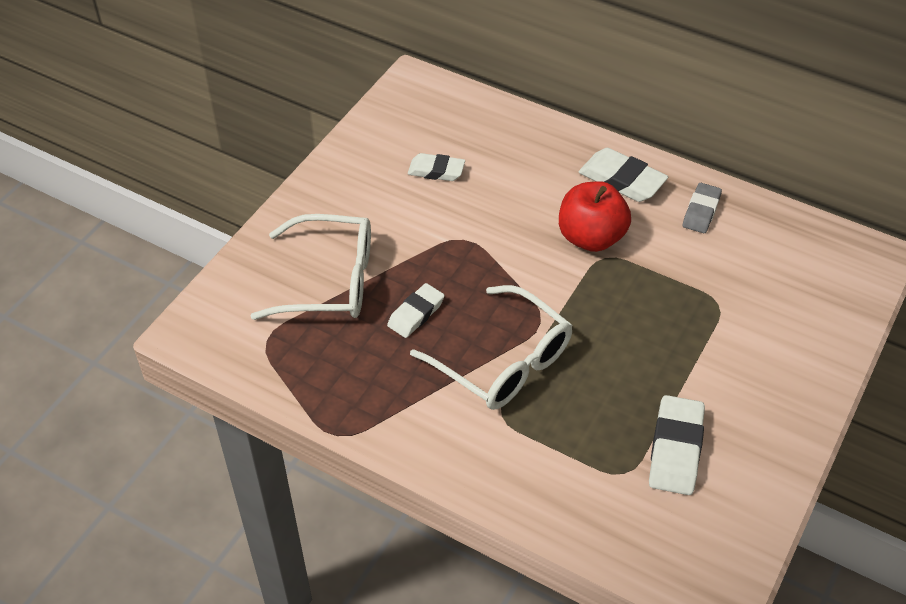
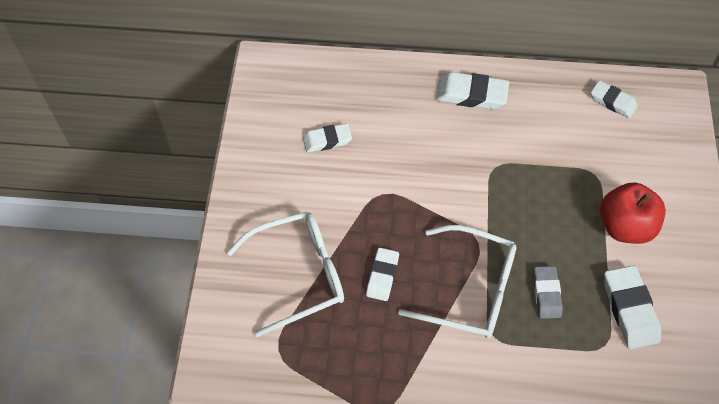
camera: 25 degrees left, 10 degrees up
(591, 237) = (476, 154): red apple -> red apple (624, 226)
(701, 211) = (542, 99): grey eraser -> grey eraser (546, 294)
(785, 241) = (613, 101): none -> white eraser

